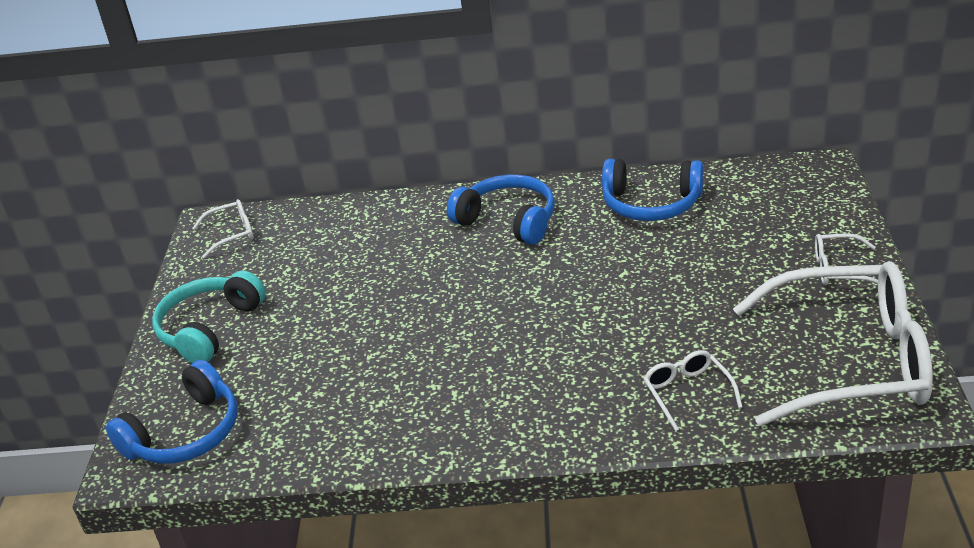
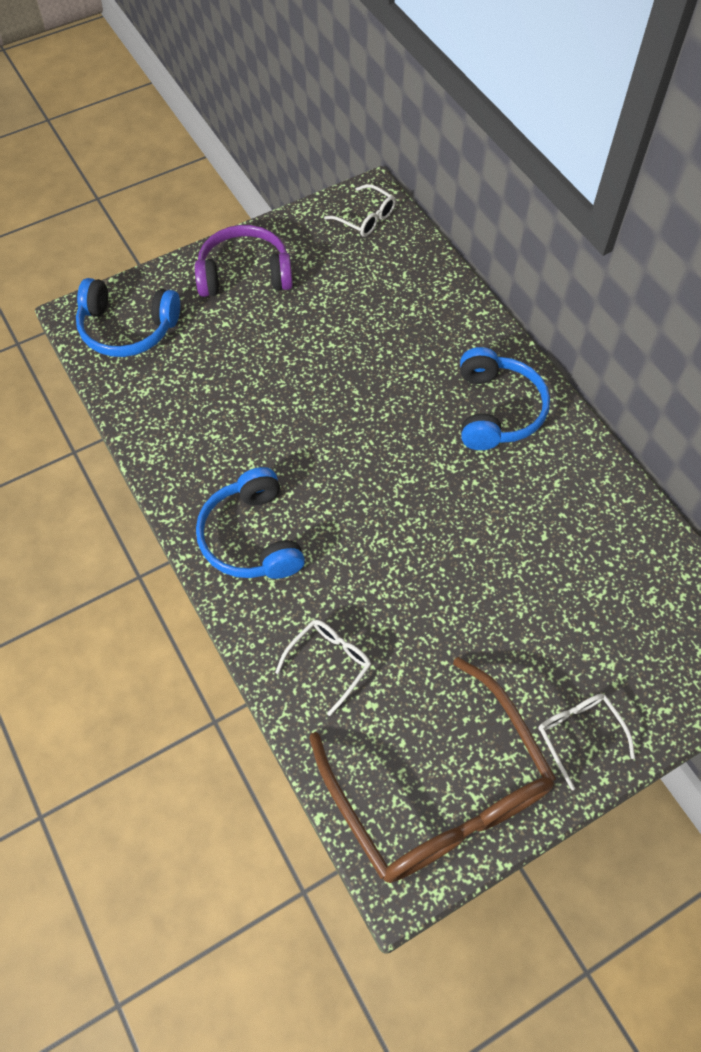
camera: 55 degrees right, 25 degrees up
(209, 328) = (244, 274): turquoise headphones -> purple headphones
(651, 204) = (592, 518): blue headphones -> blue headphones (252, 537)
(850, 361) = (438, 790): white glasses -> brown glasses

